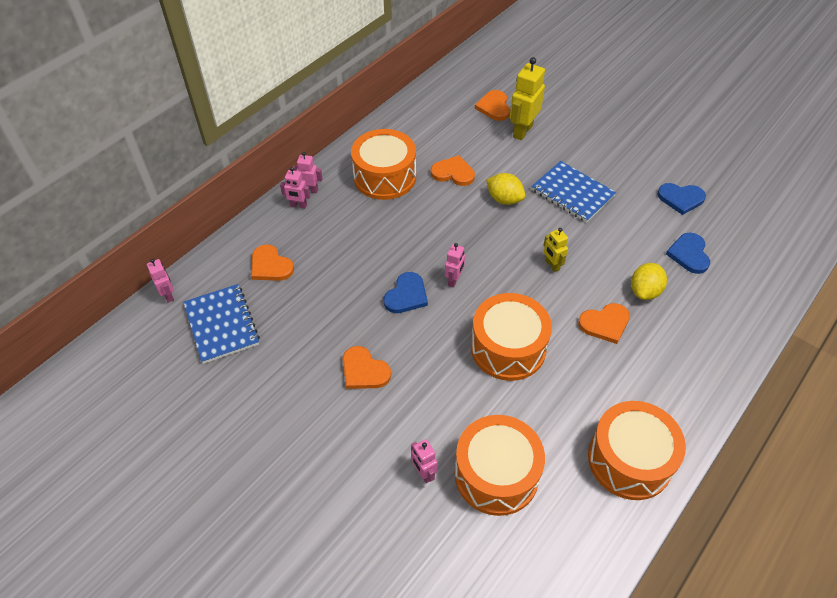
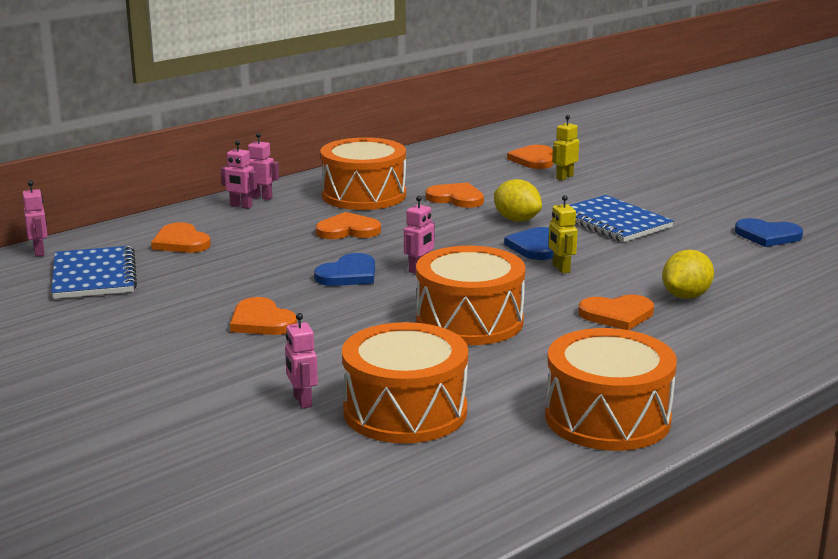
camera: 10 degrees right, 30 degrees down
(388, 231) = (348, 230): none -> orange heart
(522, 131) = (564, 177): yellow robot -> yellow robot, size x0.55
(689, 254) = (763, 275): blue heart -> blue heart (536, 246)

